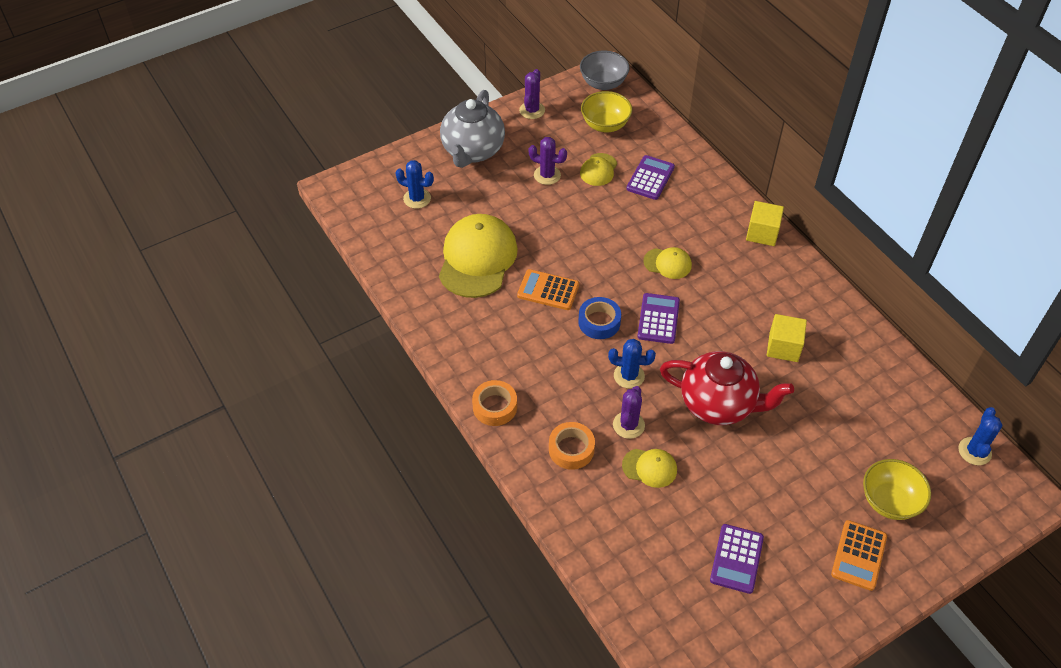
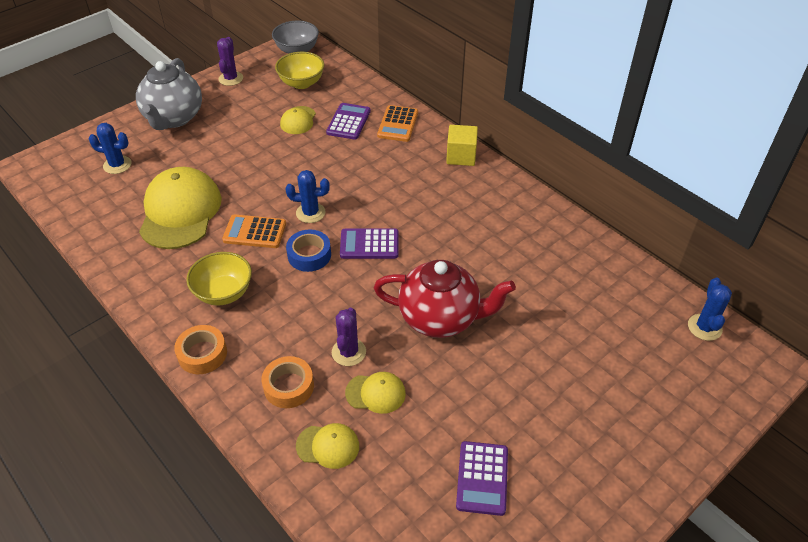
camera: 10 degrees left, 5 degrees down
(547, 175) = (248, 130): purple cactus -> none
(629, 376) = (344, 303): blue cactus -> blue cactus (310, 213)
(658, 319) = (369, 244): purple calculator -> purple calculator turned 90 degrees counterclockwise
(667, 263) = (373, 193): yellow cap -> yellow cap (328, 446)
(783, 347) = (497, 254): yellow cube -> none
(859, 555) = (612, 453): orange calculator -> orange calculator (398, 124)
(889, 501) = (632, 390): yellow bowl -> yellow bowl (223, 293)

